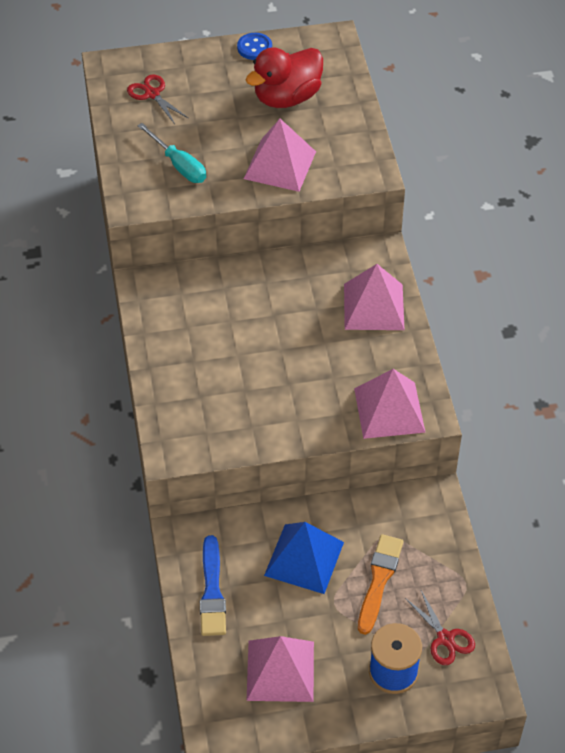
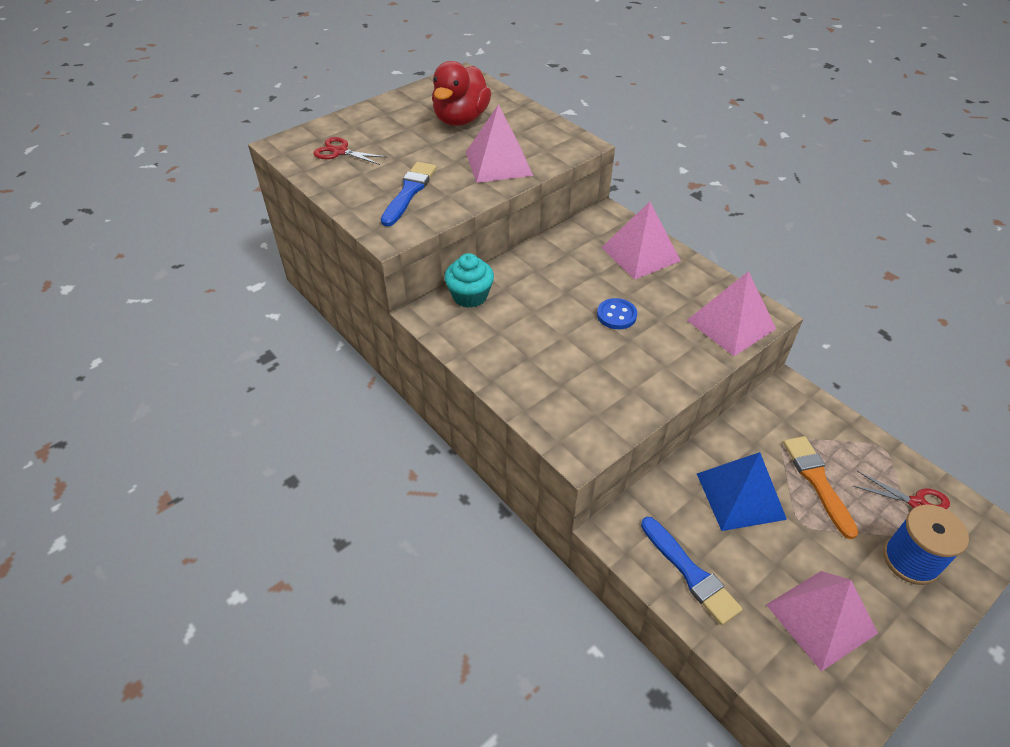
camera: 30 degrees left, 5 degrees down
(179, 165) = (409, 192): turquoise screwdriver -> blue brush
(189, 282) = (470, 296): none -> turquoise cupcake
(254, 48) = (403, 98): blue button -> blue button (616, 315)

